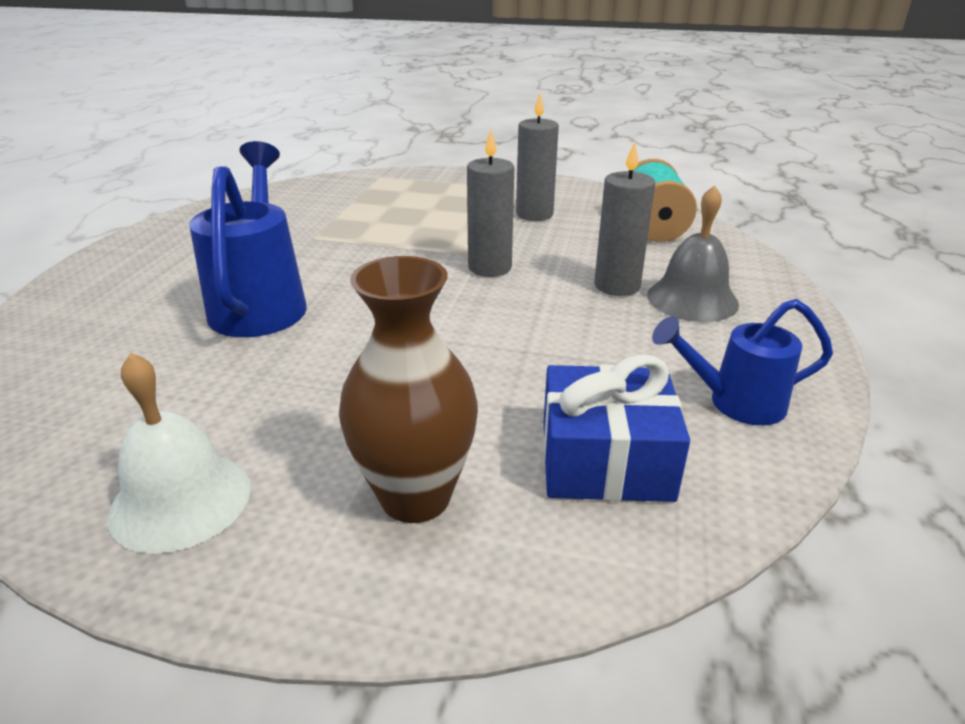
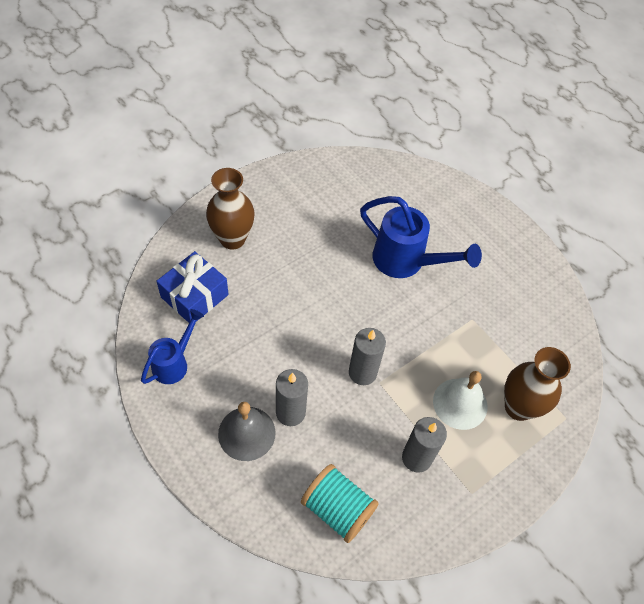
camera: 125 degrees right, 25 degrees up
(181, 500) = (287, 190): white bell -> white bell (460, 403)
(399, 193) = (518, 407): none -> brown vase

